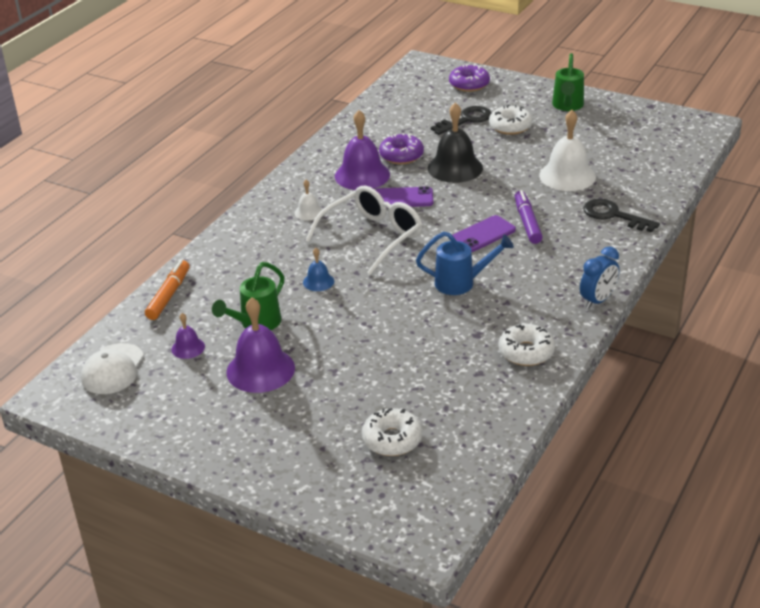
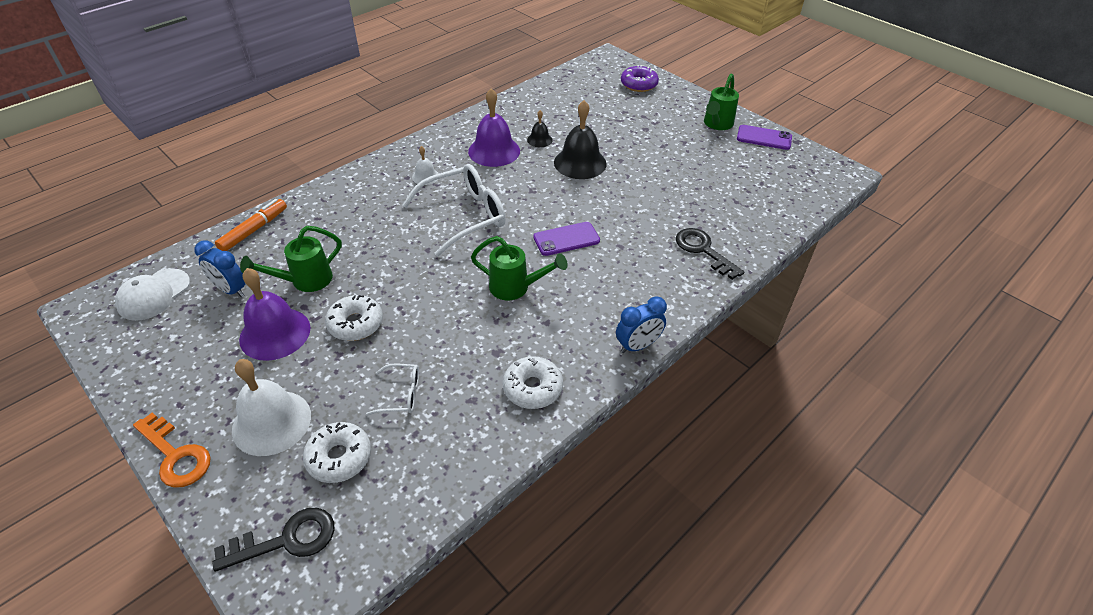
camera: 15 degrees right, 10 degrees up
(188, 348) = (231, 290): purple bell -> blue clock
(244, 475) = (176, 455): none -> orange key
(318, 281) = (388, 250): blue bell -> none
(401, 155) = (539, 140): purple donut -> black bell
(403, 198) = (515, 182): purple phone -> purple phone (764, 138)
(414, 384) = (401, 394): none -> white glasses
(462, 283) = (516, 288): blue watering can -> green watering can
(466, 120) = (616, 118): black key -> black key (287, 540)
(510, 126) = (653, 133): white donut -> white donut (356, 324)
(527, 222) = (615, 236): purple marker -> none
(567, 176) = (680, 196): white bell -> white bell (271, 422)

